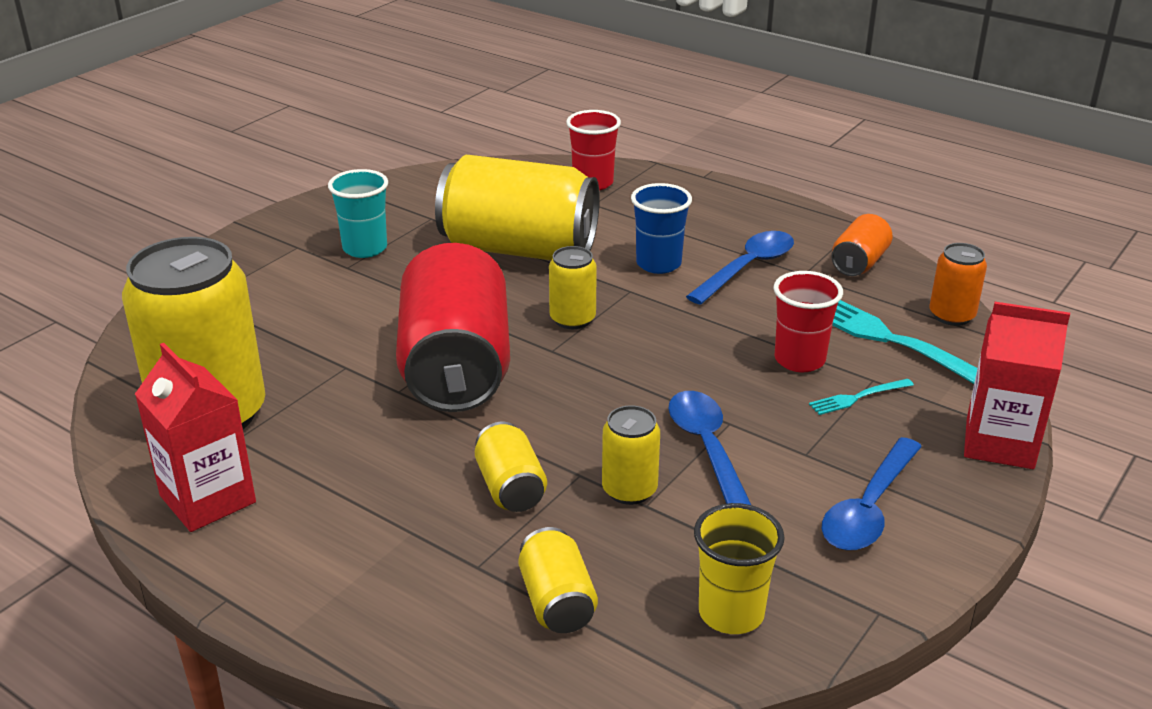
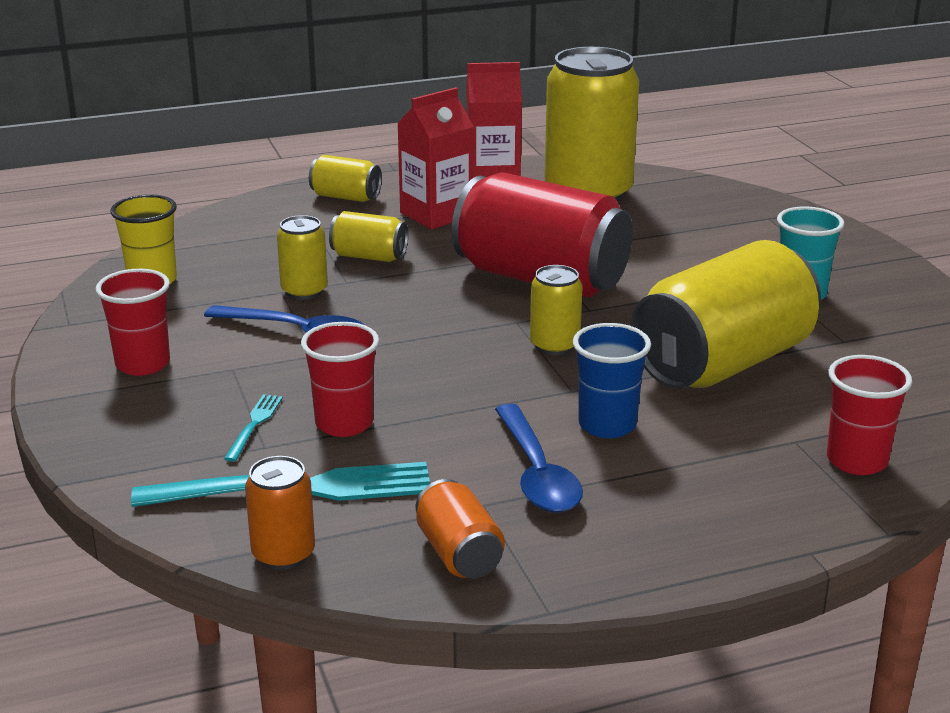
camera: 125 degrees right, 5 degrees down
(557, 602) = (249, 240): yellow can -> yellow can (346, 197)
(869, 508) = (143, 364): blue spoon -> red cup
(999, 443) = (98, 459): red carton -> red carton (436, 214)

